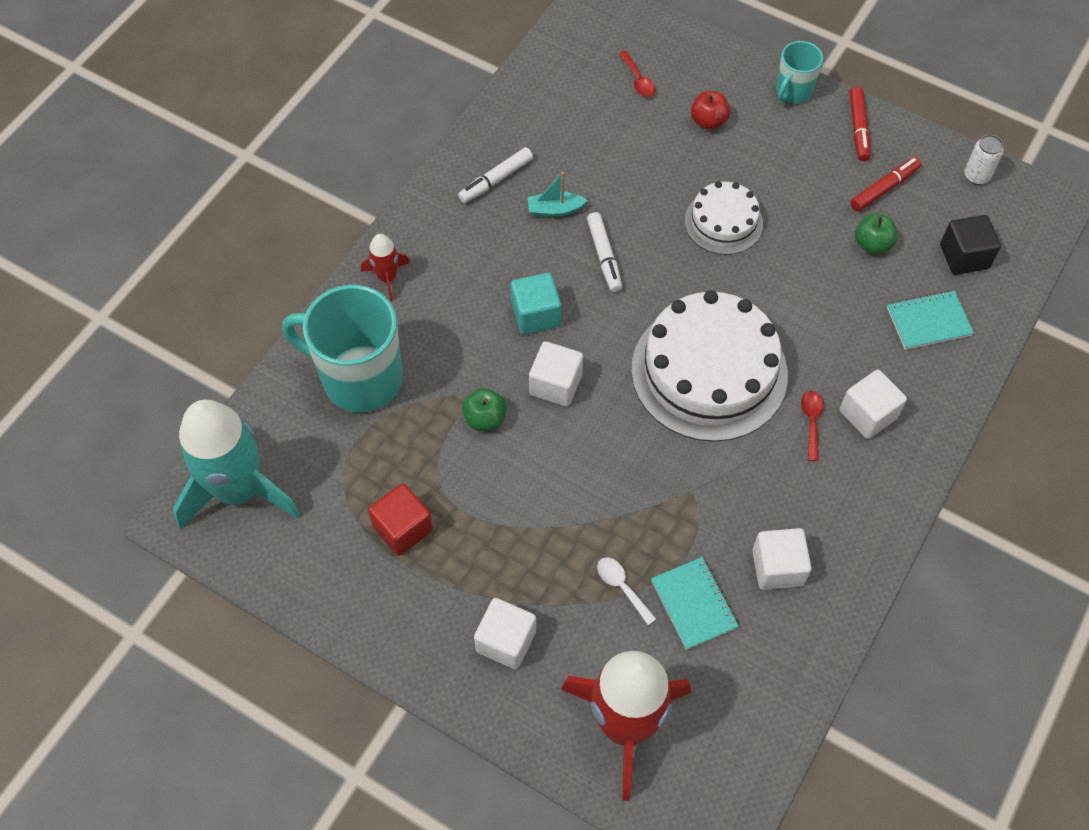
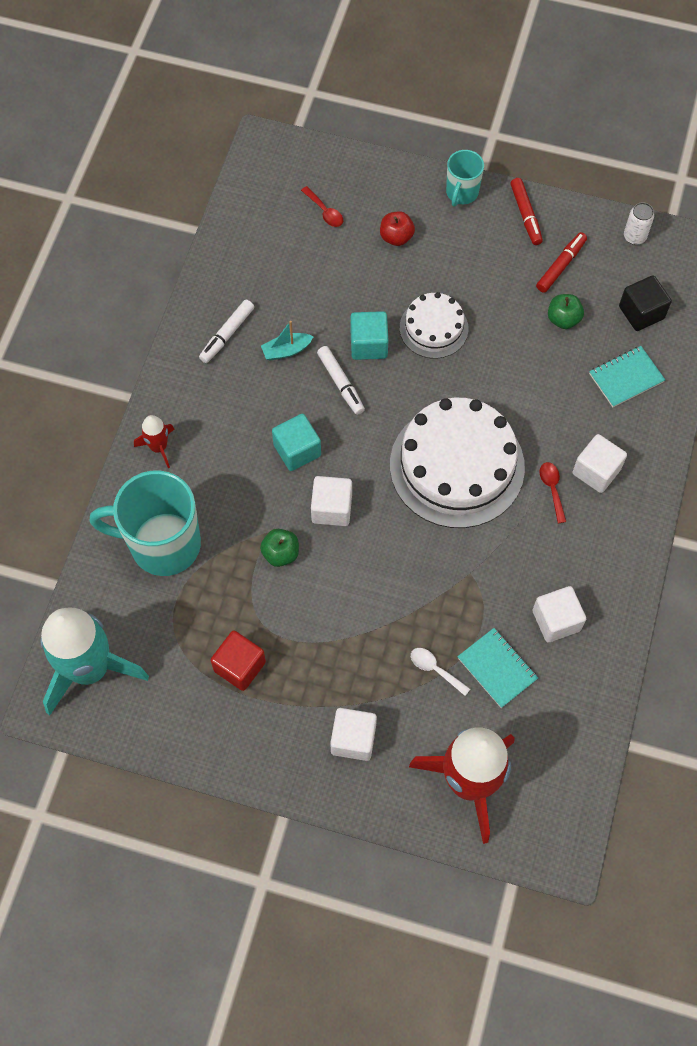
camera: 15 degrees left, 5 degrees up
(646, 223) = (369, 344): none -> turquoise cube

